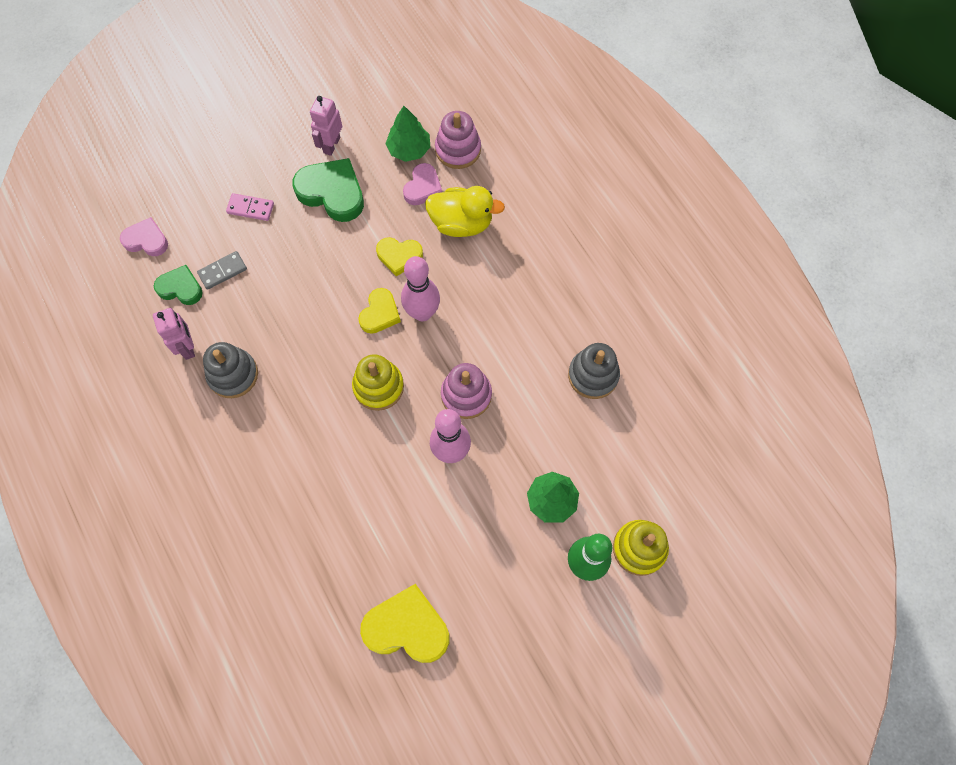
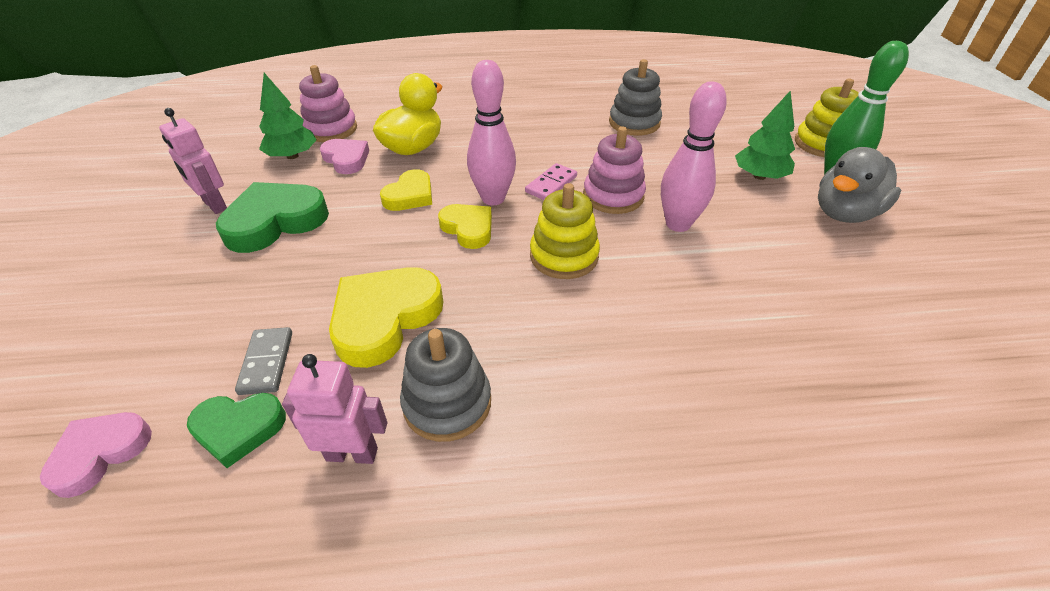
camera: 65 degrees left, 25 degrees down
(180, 288) = (238, 429): green heart -> green heart turned 135 degrees counterclockwise
(250, 208) = (206, 301): pink domino -> pink domino (551, 184)
(407, 627) = (914, 324): yellow heart -> yellow heart (385, 318)
(525, 575) = (844, 213): none -> grey duck

